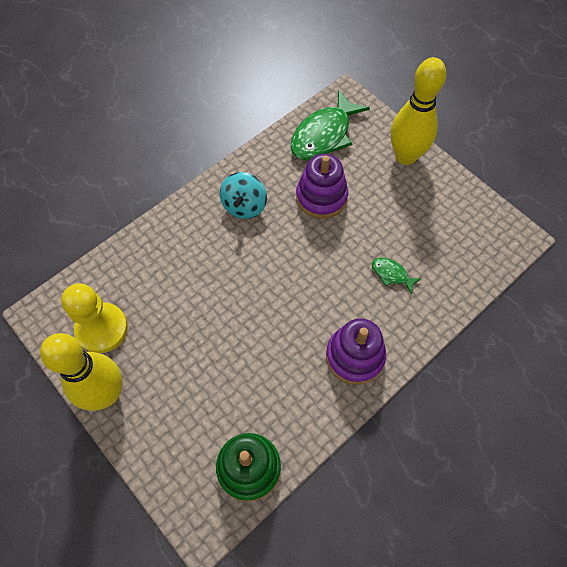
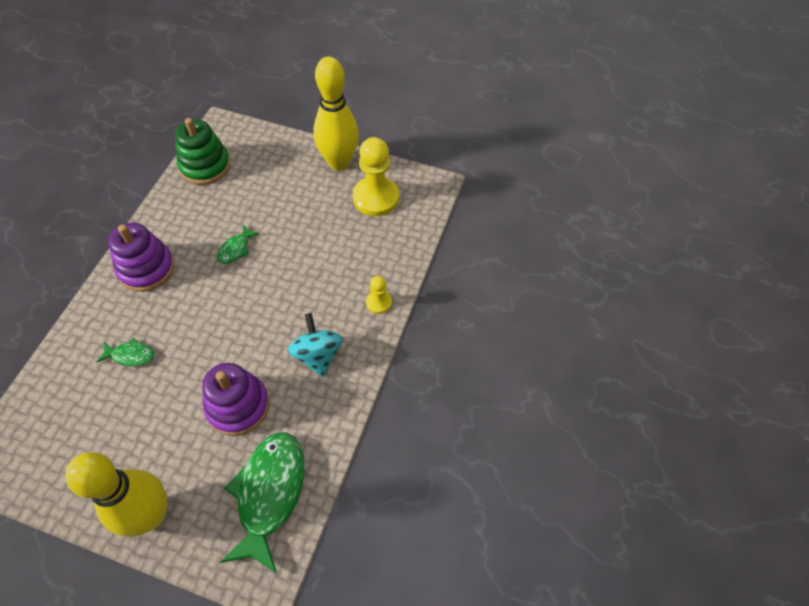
camera: 150 degrees right, 5 degrees down
(172, 225) = (378, 302): none -> yellow pawn
(264, 336) = (235, 249): none -> green fish

